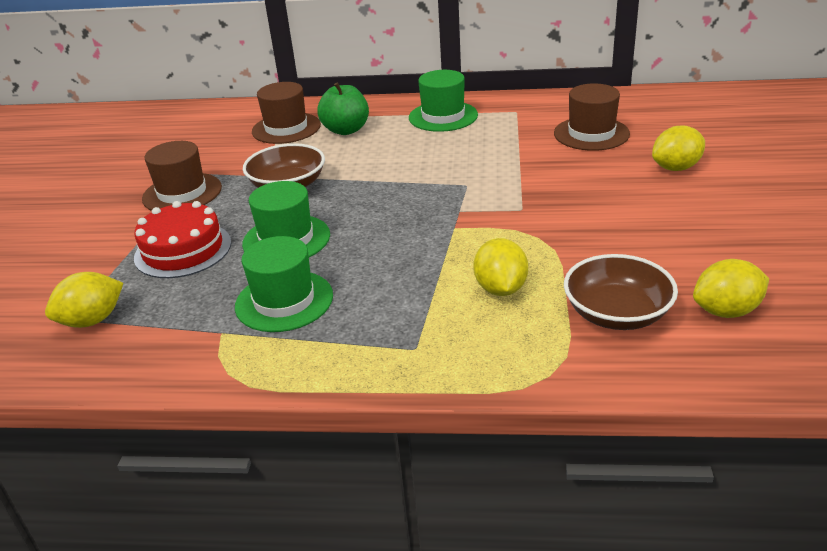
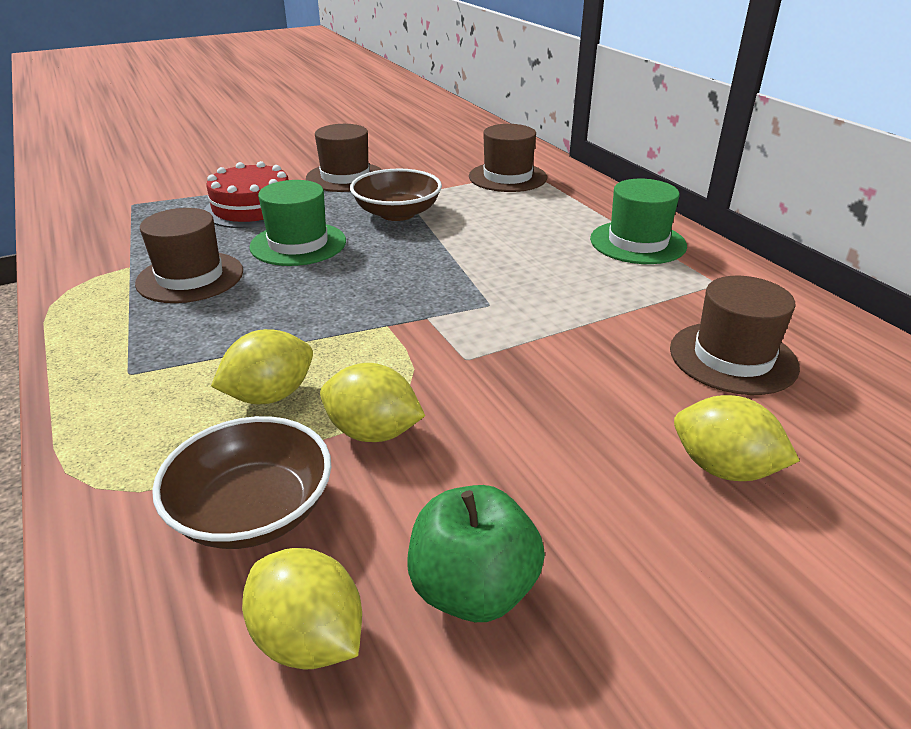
camera: 55 degrees right, 0 degrees up
(92, 320) = (131, 212): yellow lemon -> yellow lemon (373, 432)
(284, 301) = (190, 277): green hat -> brown hat
(346, 130) = (538, 203): green apple -> green apple (473, 589)

